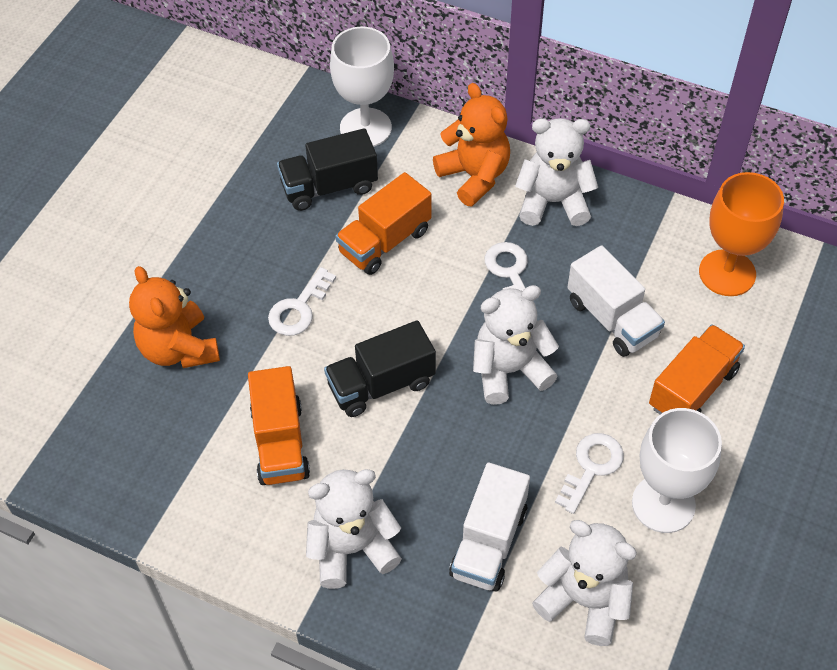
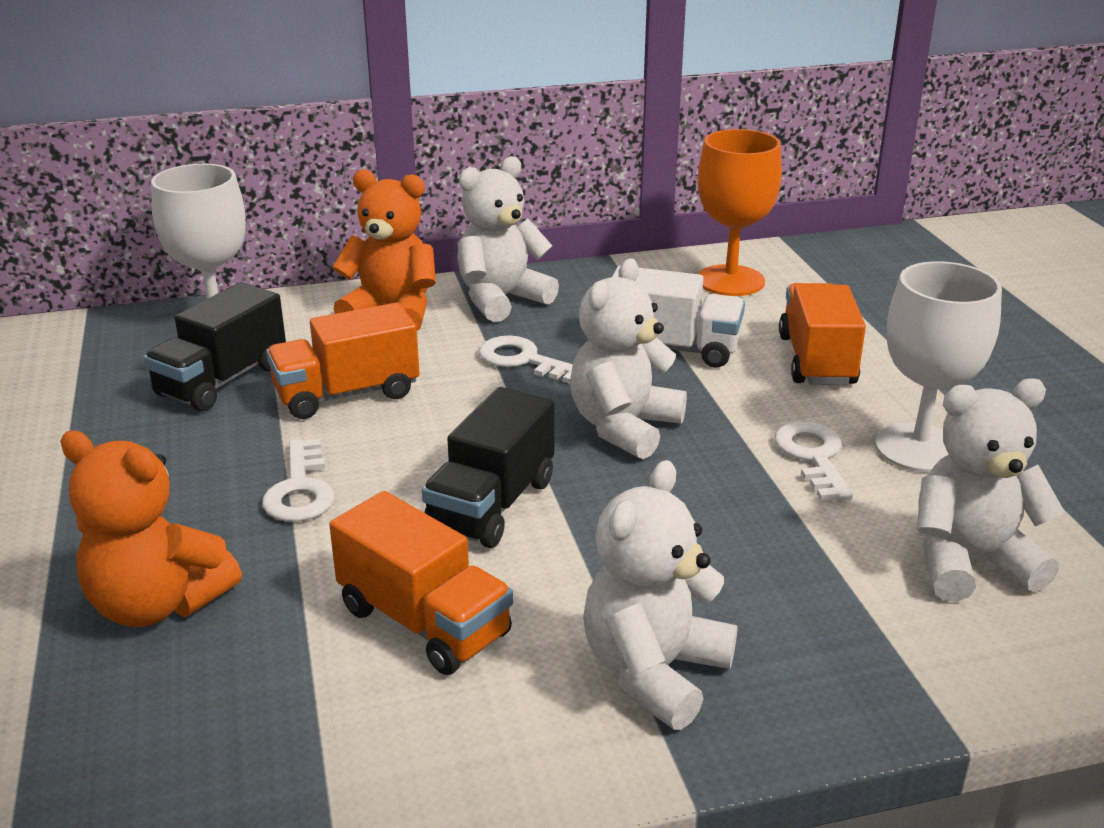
camera: 40 degrees left, 25 degrees down
(384, 241) = (347, 394): orange truck -> orange truck turned 60 degrees clockwise
(488, 542) = (803, 572): white truck -> none

